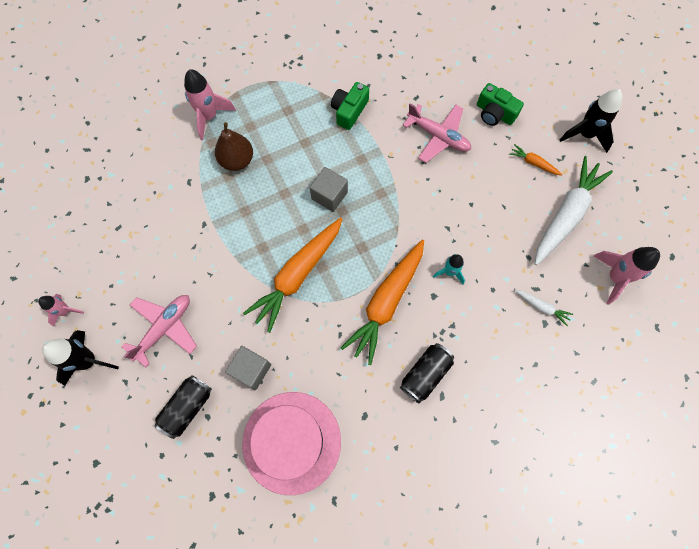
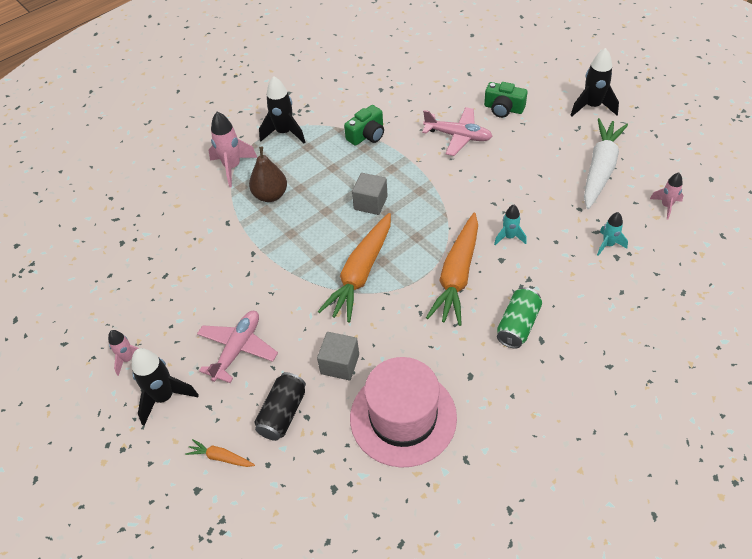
camera: 10 degrees left, 20 degrees down
(269, 87) = (284, 133): none -> black rocket
(349, 111) = (367, 135): green camera -> green camera turned 150 degrees counterclockwise
(425, 374) = (518, 325): black can -> green can
(533, 163) = (554, 137): orange carrot -> orange carrot (221, 457)
(541, 307) = (608, 245): white carrot -> turquoise rocket
(615, 277) = (666, 206): pink rocket -> pink rocket, size x0.60

